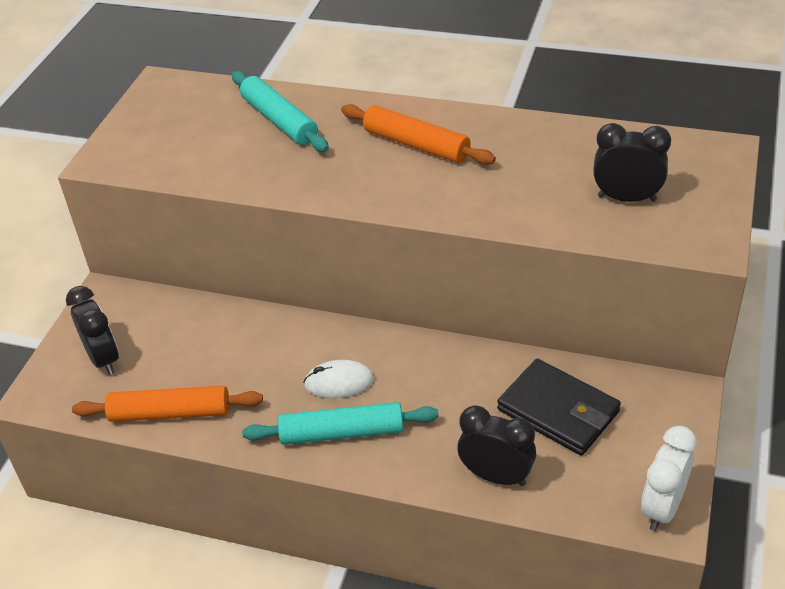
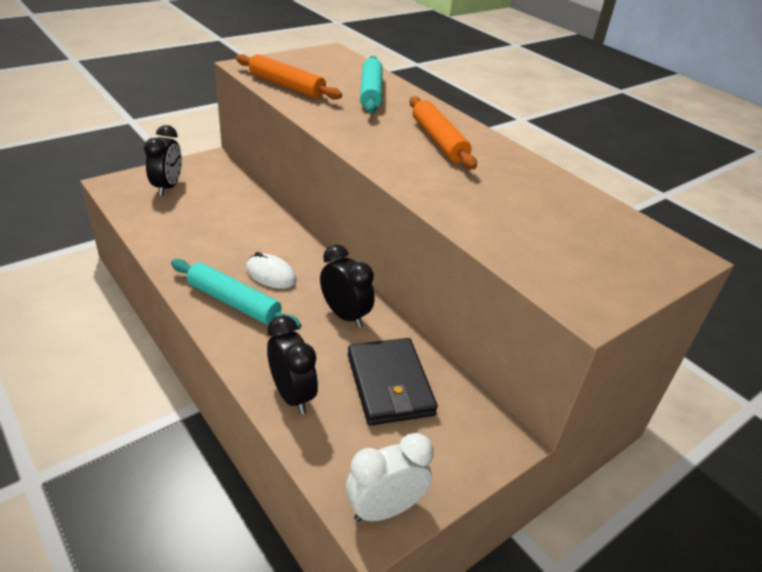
camera: 30 degrees right, 5 degrees down
(170, 413) = (160, 231): orange rolling pin -> orange rolling pin (287, 86)
(626, 198) = (554, 242): black clock -> black clock (345, 315)

